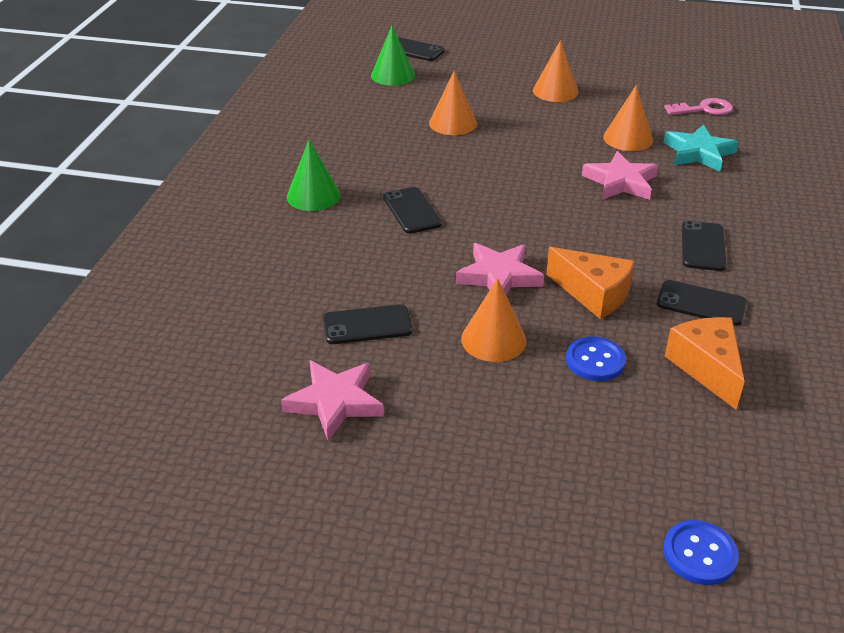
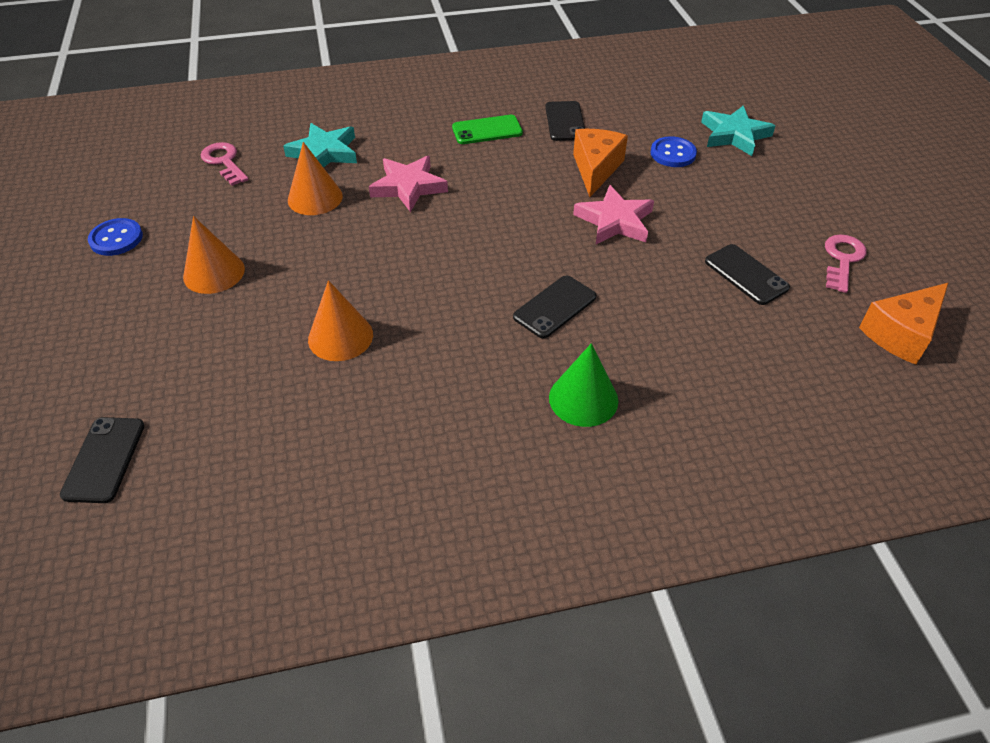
camera: 115 degrees left, 10 degrees up
(335, 402) = (842, 260): pink star -> pink key
(393, 75) = (211, 450): green cone -> none
(493, 340) = (696, 203): orange cone -> none
(612, 433) = (734, 135): none -> turquoise star
(699, 554) = (791, 94): blue button -> blue button (116, 239)
(702, 246) = (487, 130): black phone -> green phone
(706, 368) = (635, 111): orange cheese -> orange cheese (901, 333)

